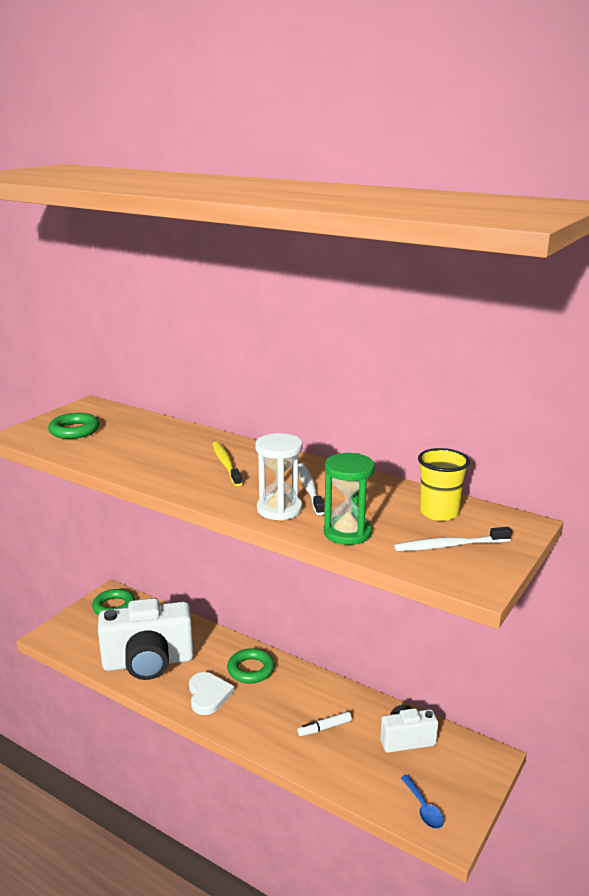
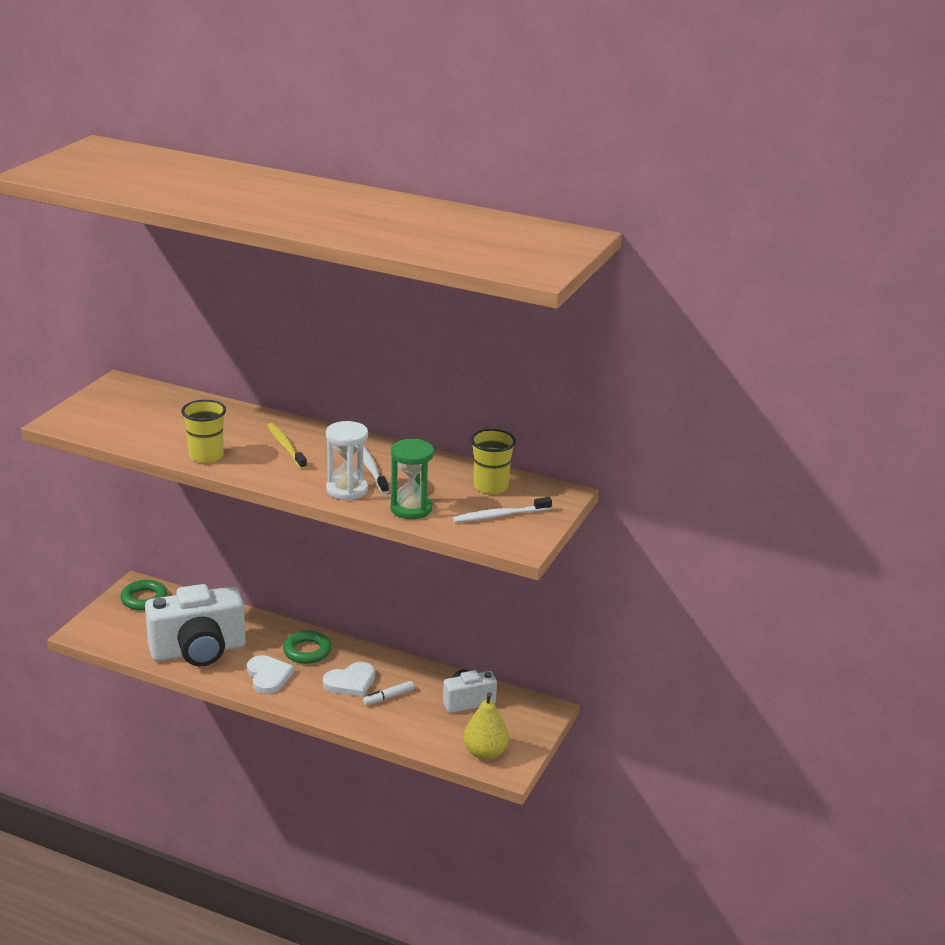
camera: 10 degrees left, 5 degrees up
(74, 430) = (117, 415): green ring -> none
(143, 470) = (206, 456): none -> yellow cup
(288, 707) = (350, 682): none -> white heart
(423, 808) = (485, 753): blue spoon -> yellow pear

